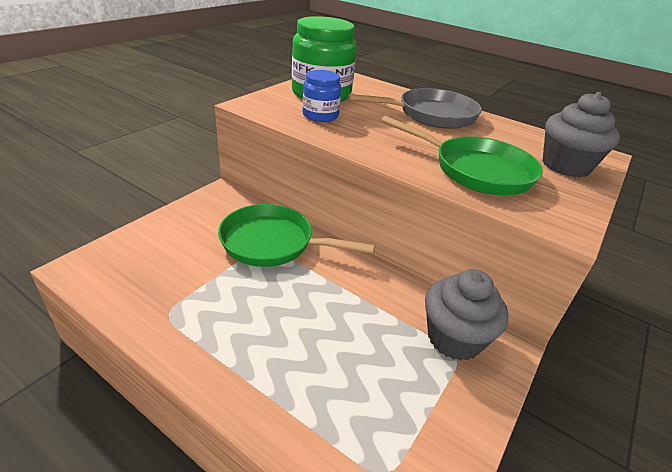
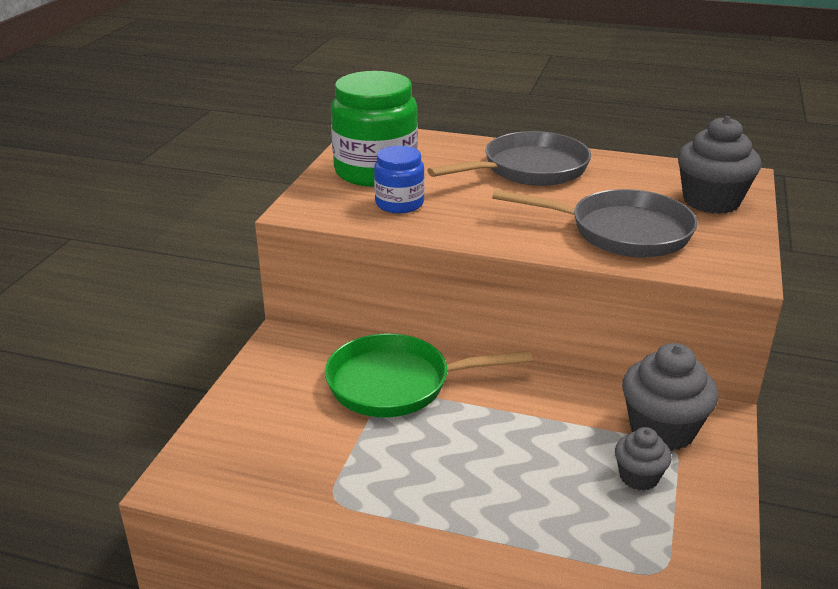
camera: 15 degrees left, 5 degrees down
(413, 373) = (638, 477): none -> grey cupcake
(476, 170) = (622, 232): green pan -> grey pan

